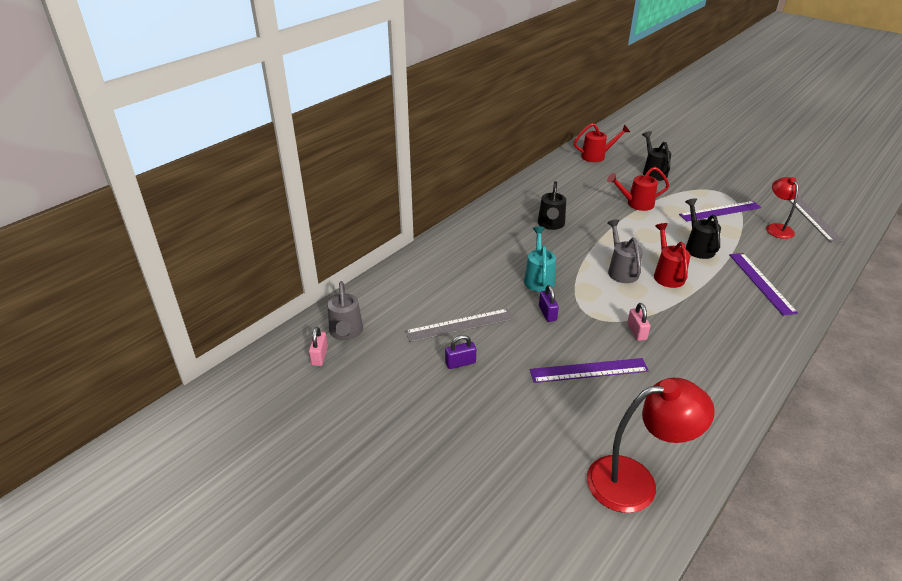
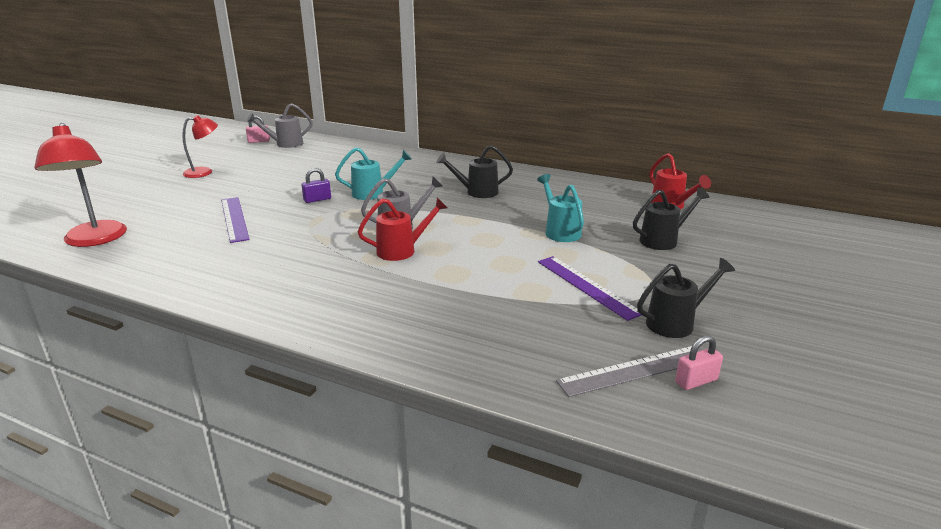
camera: 75 degrees right, 10 degrees down
(459, 325) = (297, 172): grey ruler -> none
(460, 363) = (248, 176): purple padlock -> none
(636, 204) = (560, 231): red watering can -> turquoise watering can
(636, 332) = (291, 236): pink padlock -> pink padlock (696, 381)
(698, 247) = (474, 269): black watering can -> black watering can (675, 323)
(761, 282) = (405, 310): purple ruler -> none
(776, 228) = (569, 331): red lamp -> red lamp (204, 172)

